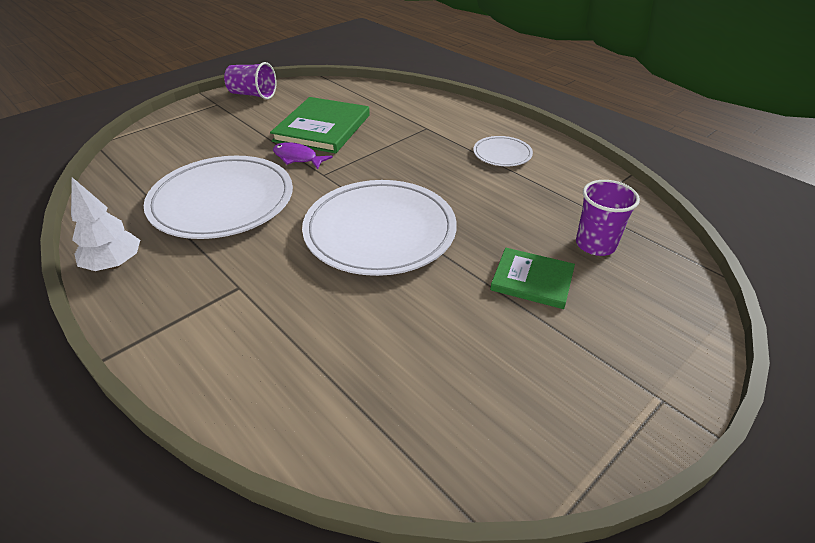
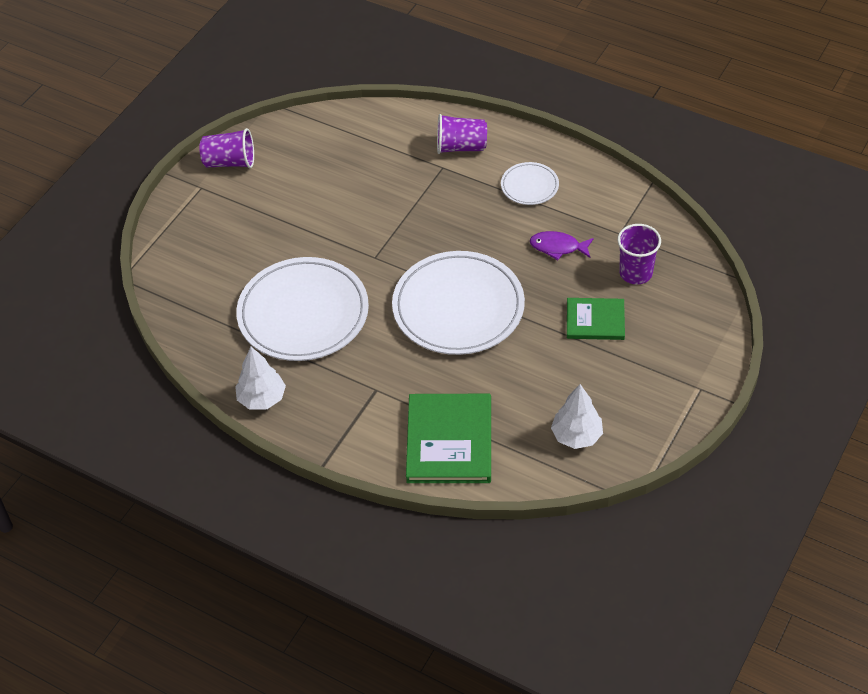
camera: 15 degrees left, 10 degrees up
(297, 158) = (338, 243): purple fish -> purple fish (558, 247)
(322, 128) = (338, 195): green book -> green book (449, 441)
(450, 119) = (461, 147): none -> purple cup
(457, 416) = (576, 436): none -> white tree

